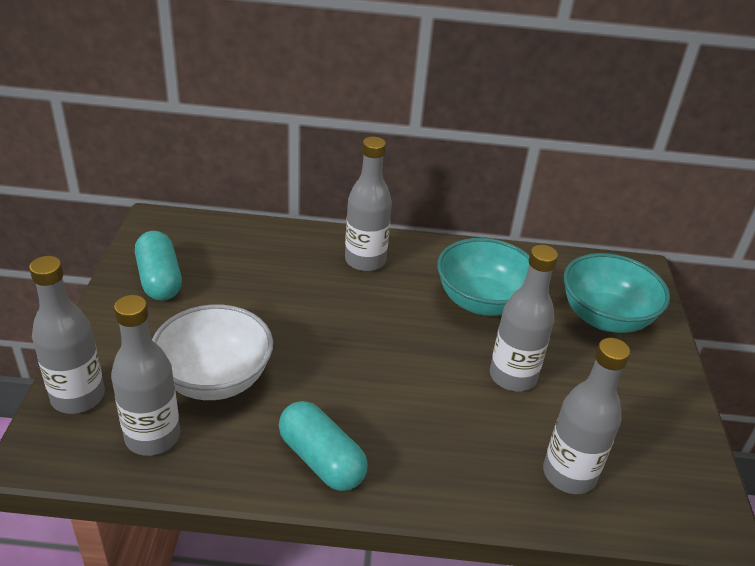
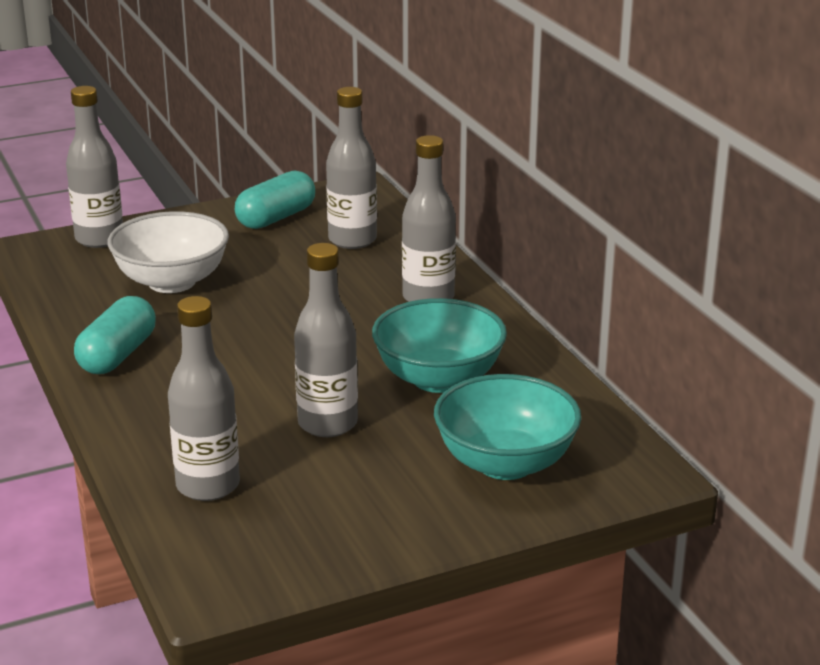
camera: 65 degrees right, 10 degrees down
(152, 437) = (82, 280): grey bottle -> grey bottle (352, 240)

